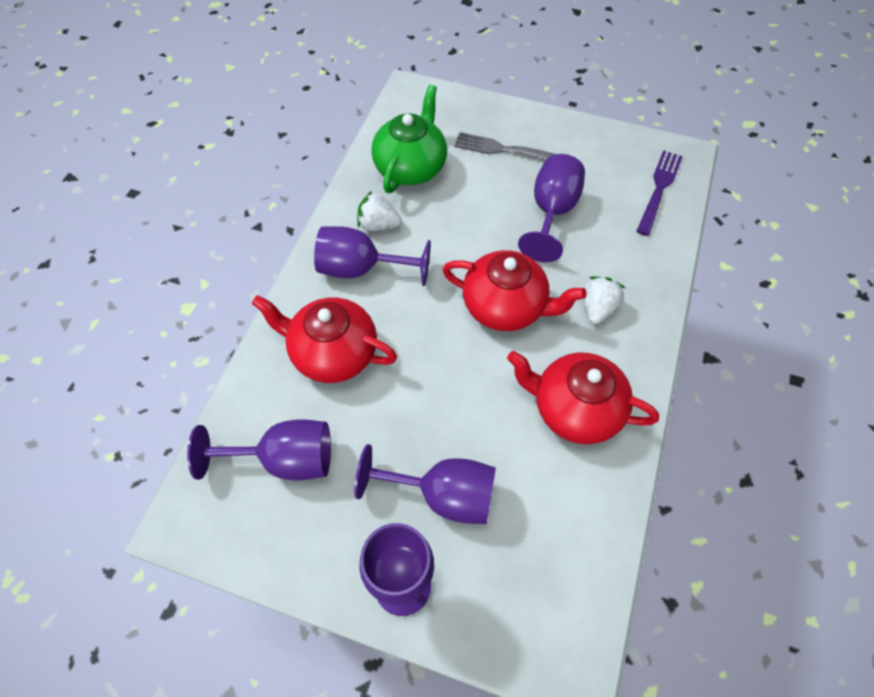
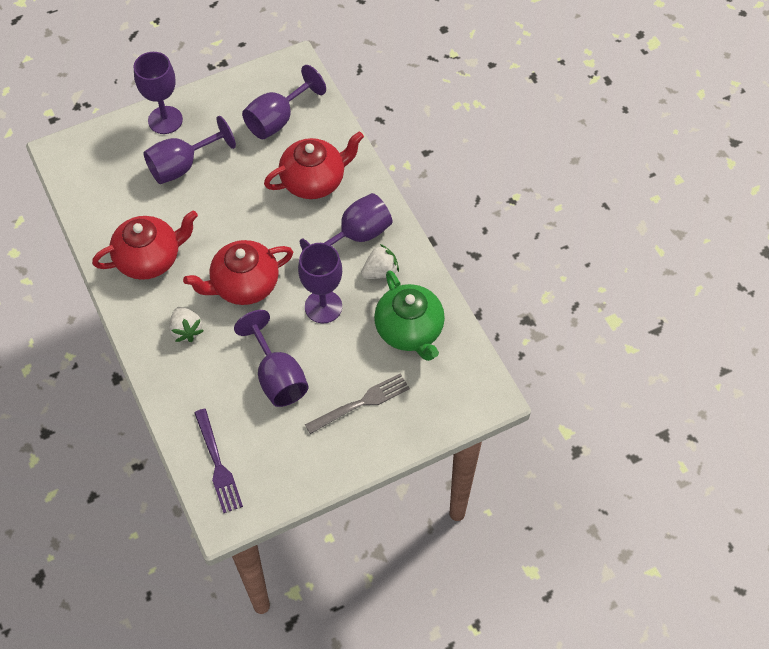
camera: 135 degrees right, 0 degrees up
(456, 235) = (323, 307): none -> purple goblet

